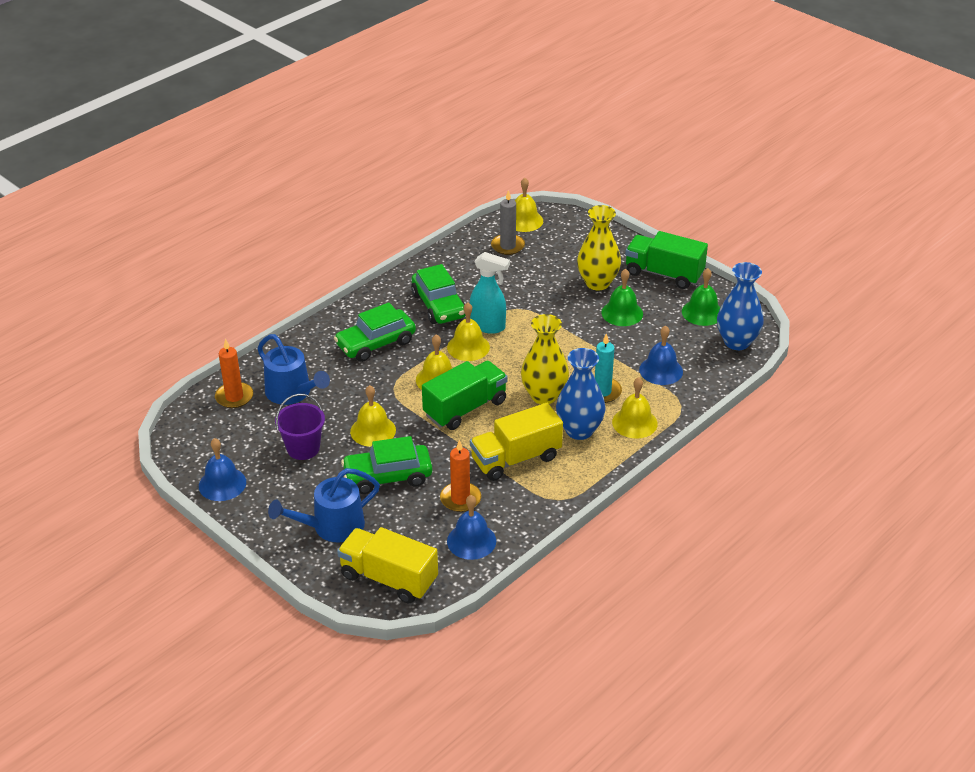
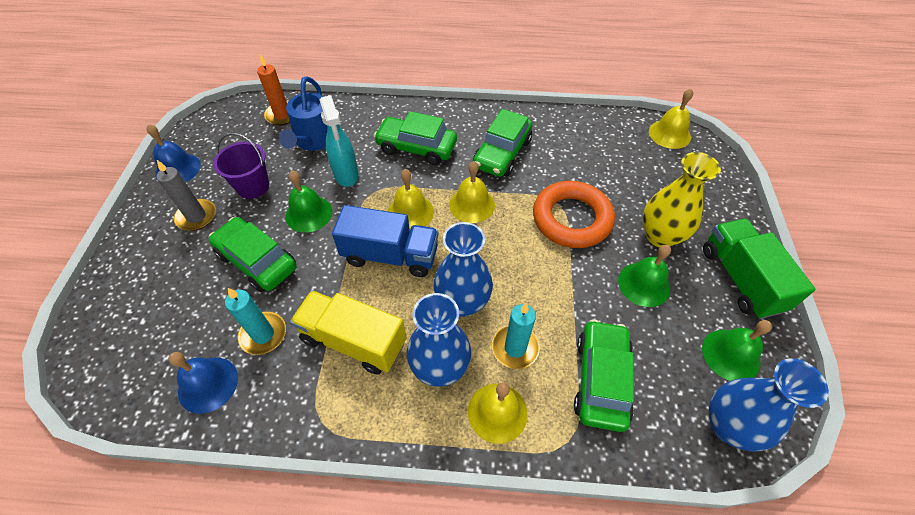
camera: 50 degrees right, 15 degrees up
(332, 526) = (166, 265): blue watering can -> none
(373, 430) = (309, 213): yellow bell -> green bell
(389, 578) = (117, 351): yellow truck -> none
(460, 499) = (263, 334): orange candle -> turquoise candle
(465, 408) = (390, 255): green truck -> blue truck
(488, 326) = (512, 200): turquoise spray bottle -> turquoise spray bottle (346, 175)
(507, 246) = (625, 145): grey candle -> grey candle (196, 216)
(538, 310) = (571, 219): none -> orange ring
(544, 395) = (462, 302): yellow vase -> blue vase
(661, 370) = (601, 379): blue bell -> green car

